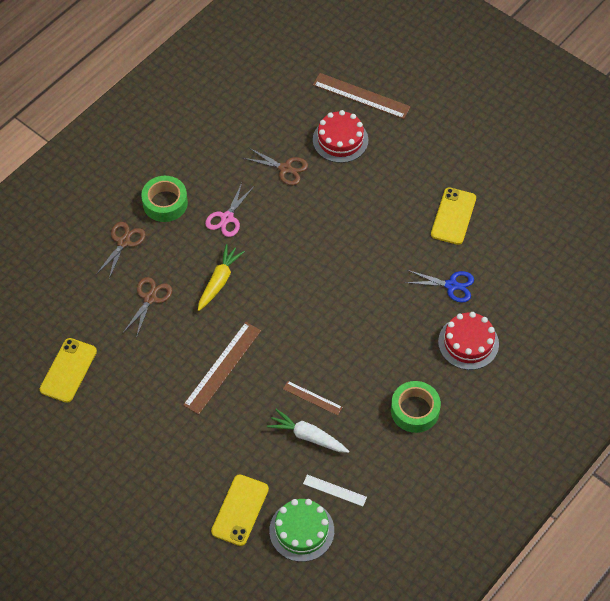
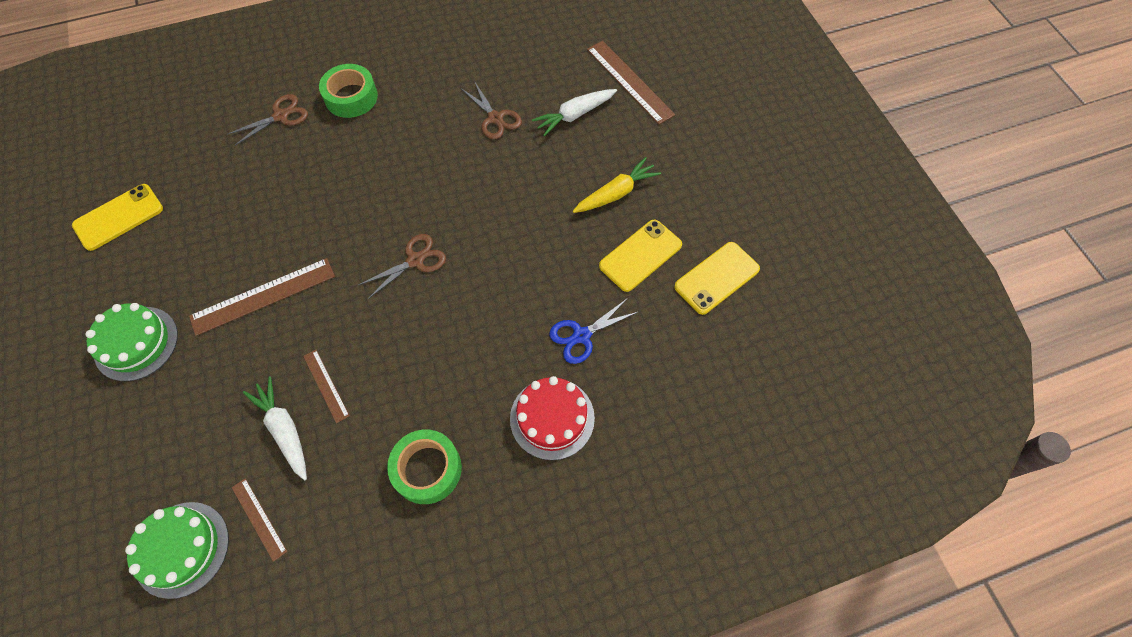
camera: 30 degrees right, 5 degrees up
(150, 298) = (257, 184): brown scissors -> brown scissors (415, 260)
(161, 440) = (136, 343): none -> green cake
(219, 281) = (337, 201): yellow carrot -> yellow carrot (616, 193)
(227, 218) = (398, 140): pink scissors -> none
(240, 510) = (140, 478): yellow phone -> yellow phone (716, 278)
(334, 490) = (259, 519): white ruler -> brown ruler
(340, 140) = (574, 115): red cake -> white carrot
(451, 285) = (581, 335): blue scissors -> blue scissors turned 105 degrees clockwise

